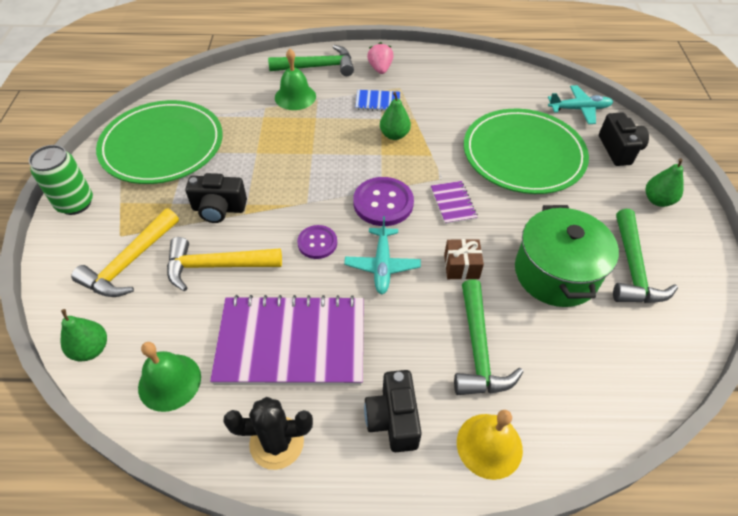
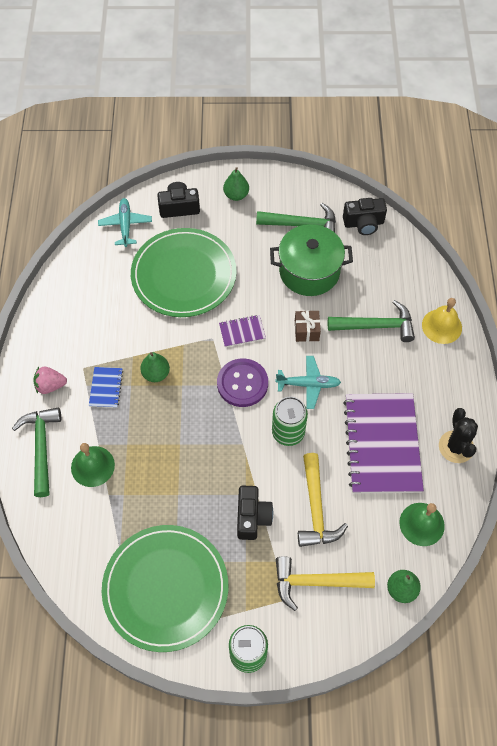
camera: 90 degrees left, 10 degrees up
(129, 262) = (316, 582): yellow hammer -> yellow hammer turned 150 degrees clockwise
(317, 243) = (288, 432): purple button -> green can
(393, 419) = (432, 378): black camera -> black camera (363, 223)

